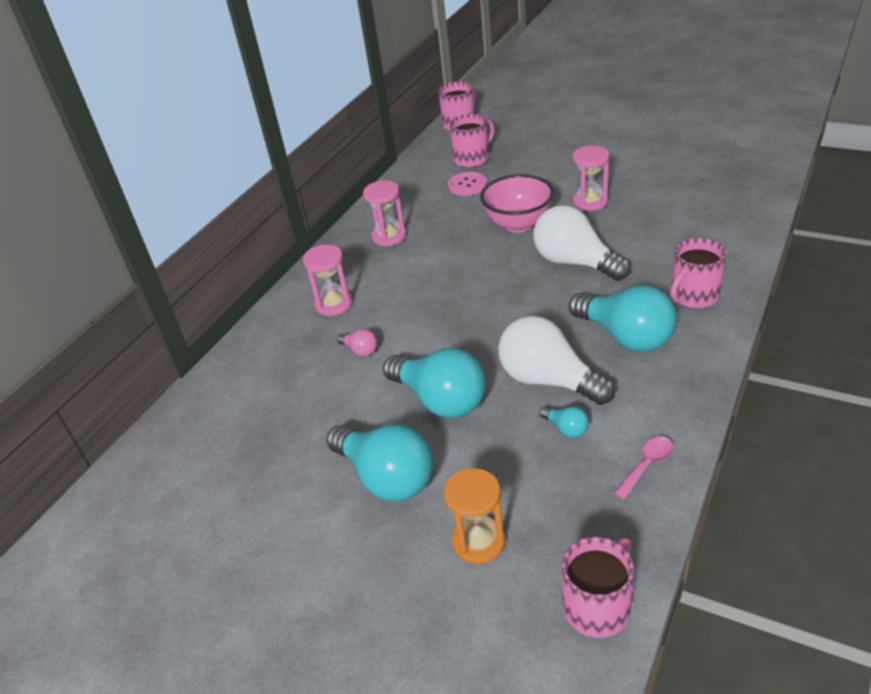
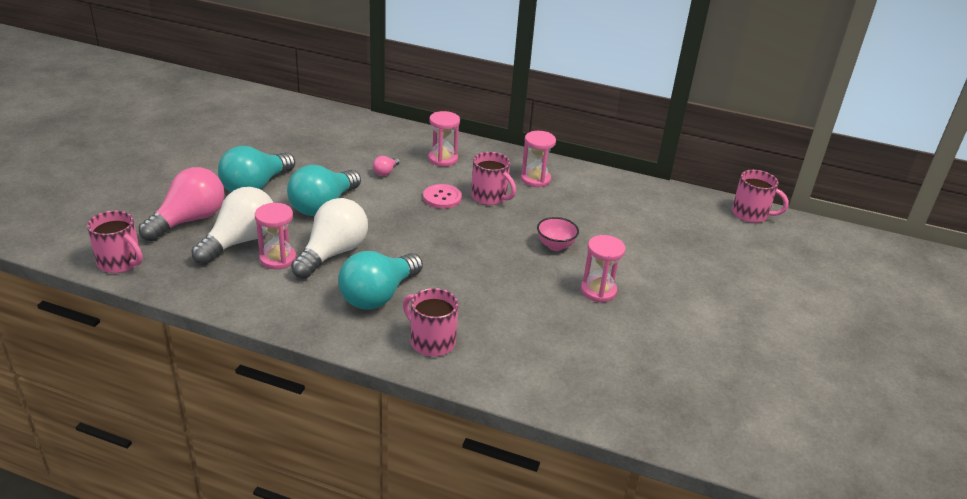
camera: 75 degrees right, 5 degrees down
(467, 185) = (624, 218): pink button -> pink button (442, 198)
(472, 158) = (677, 221): pink mug -> pink mug (490, 197)
(478, 542) = (189, 220): orange hourglass -> pink light bulb
(518, 224) = (555, 246): pink bowl -> pink bowl, size x0.60
(566, 429) = (278, 259): turquoise light bulb -> pink hourglass
(575, 263) = (490, 275): white light bulb -> white light bulb (240, 241)
(647, 465) = (229, 293): pink spoon -> none

